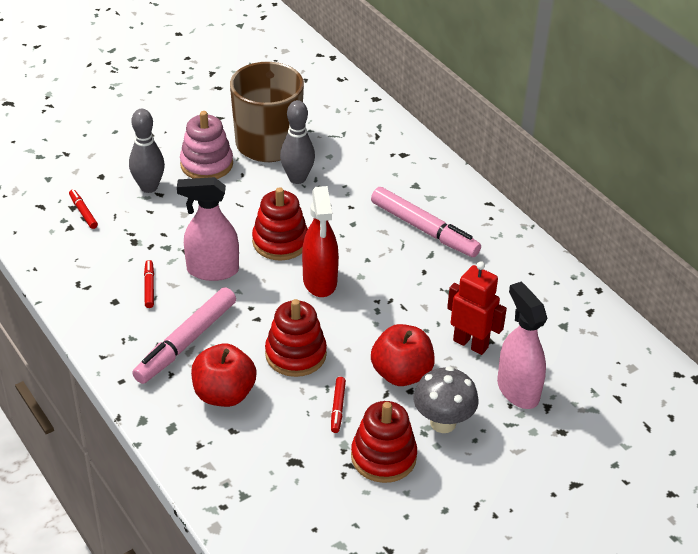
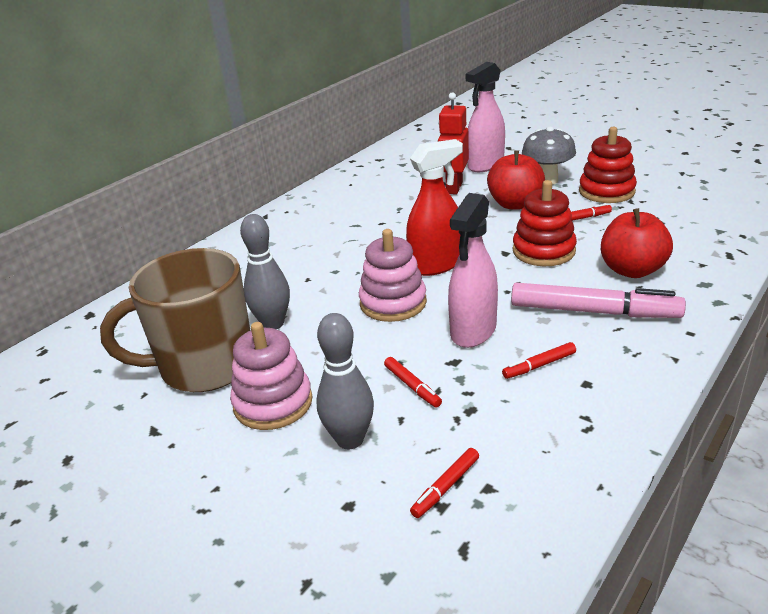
camera: 105 degrees left, 10 degrees down
(175, 224) = (412, 386): none -> red marker
(212, 270) = (473, 331): pink spray bottle -> pink spray bottle turned 45 degrees clockwise
(280, 242) = (393, 303): red stacking toy -> pink stacking toy
(424, 229) = (321, 235): pink marker -> none

